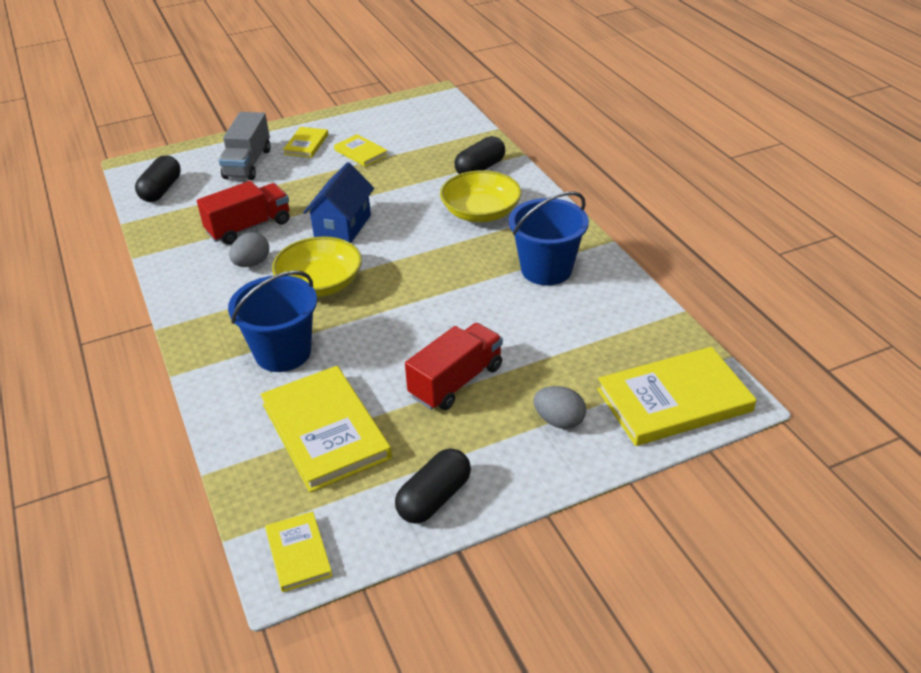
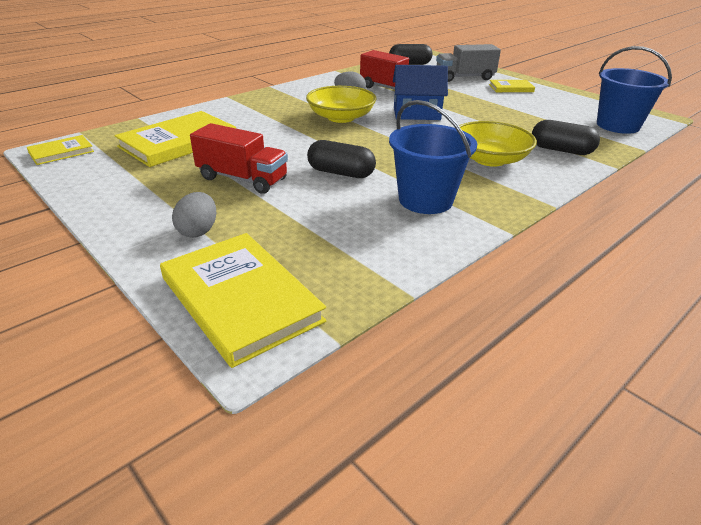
camera: 70 degrees right, 5 degrees down
(283, 353) = (258, 119): blue bucket -> blue bucket (617, 125)
(361, 152) = (523, 105): yellow book -> none
(434, 498) = (105, 188): black capsule -> black capsule (341, 173)

